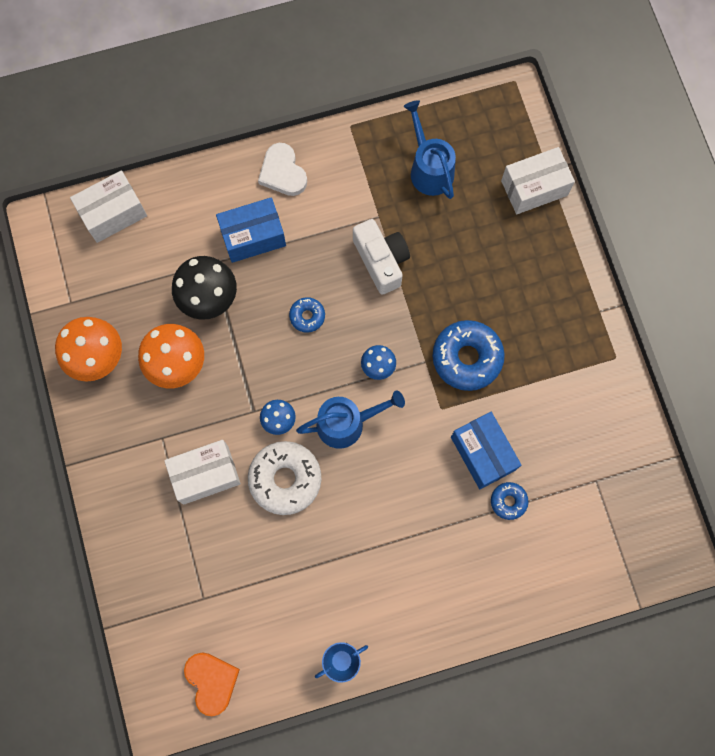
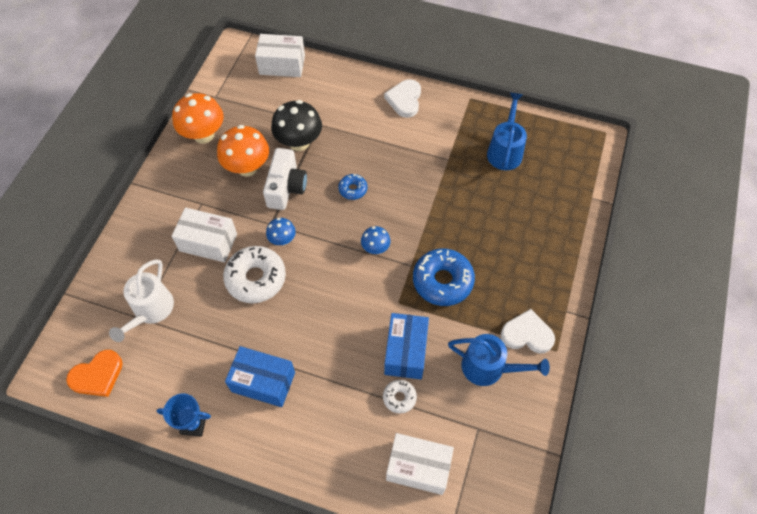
camera: 35 degrees right, 15 degrees down
(208, 584) = (151, 310): none -> white watering can
(212, 681) = (97, 375): orange heart -> orange heart turned 45 degrees clockwise
(253, 236) = (356, 124): blue box -> blue box (263, 382)
(346, 423) = (325, 270): blue watering can -> blue watering can (488, 368)
(381, 261) = (429, 186): white camera -> white camera (286, 187)
(508, 501) = (399, 398): blue donut -> white donut
(534, 188) = (573, 203): white box -> white box (418, 467)
(579, 359) = (527, 334): none -> white heart

